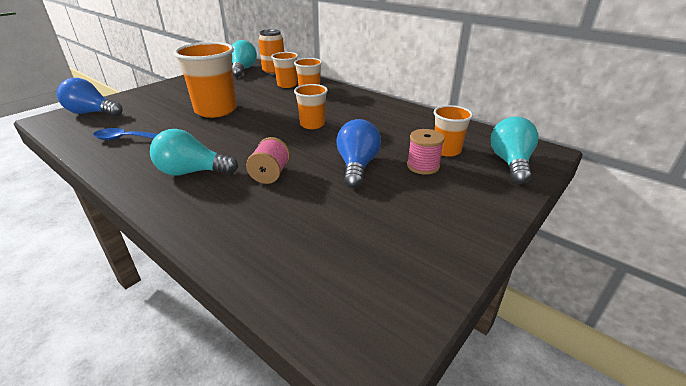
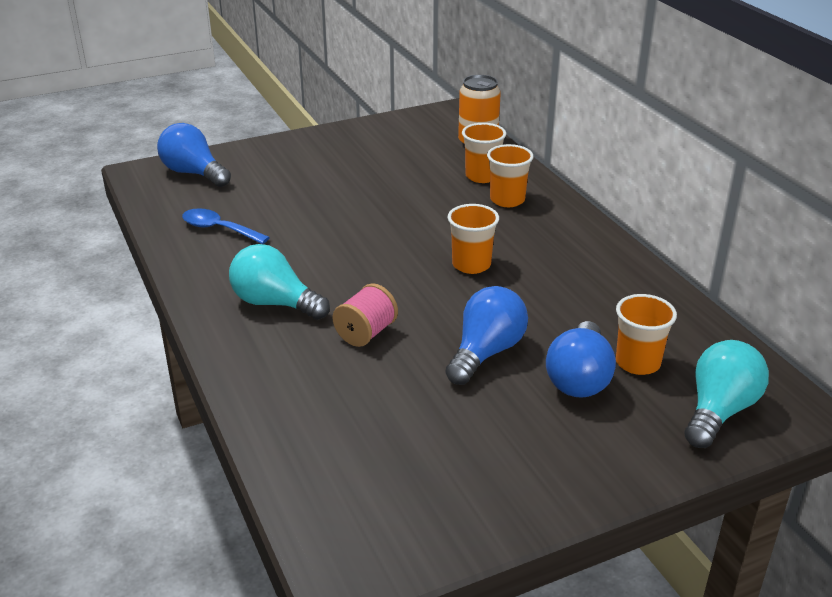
camera: 25 degrees right, 0 degrees up
(216, 110) = (351, 205): orange cup -> none
(243, 69) = (433, 127): turquoise light bulb -> none
(423, 166) = (579, 378): pink spool -> blue light bulb

